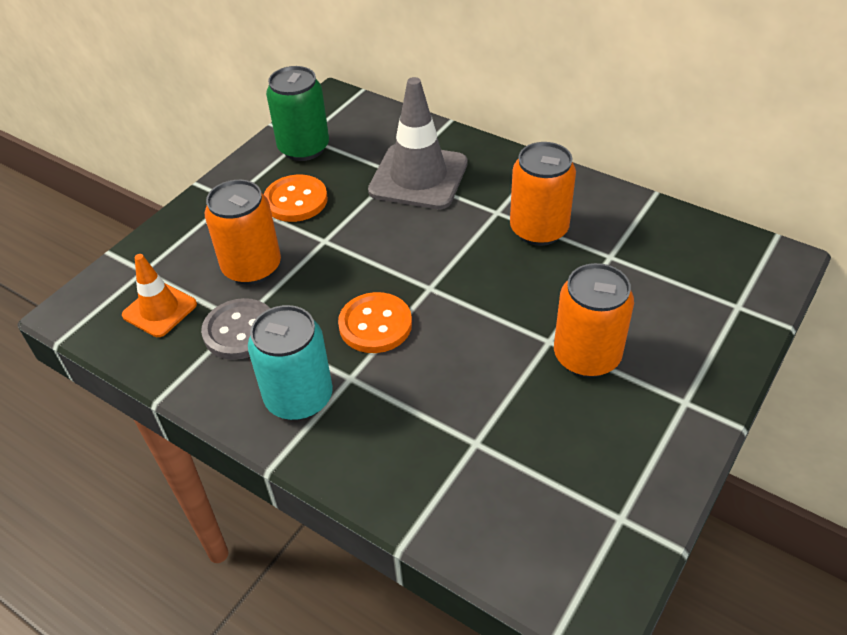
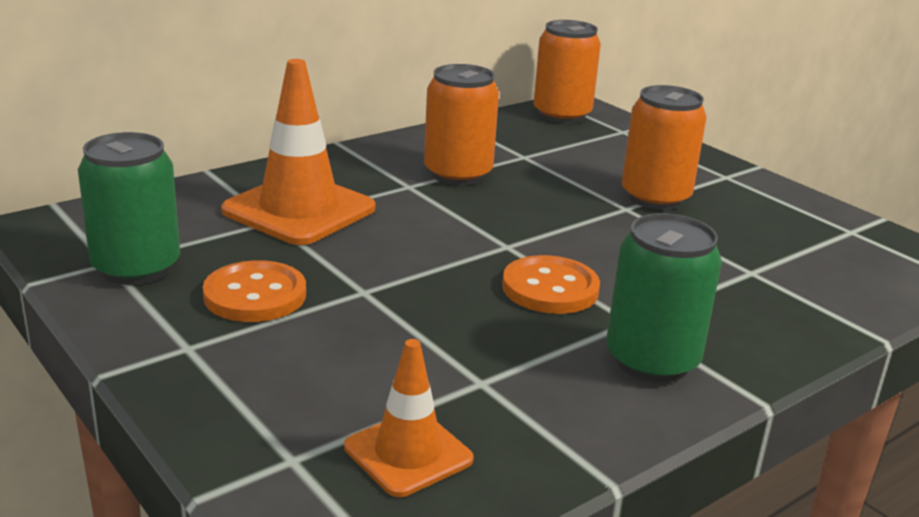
camera: 75 degrees left, 20 degrees down
(240, 331) = (504, 385): grey button -> none
(252, 267) = (374, 354): orange can -> orange can (562, 115)
(299, 398) = (652, 361): turquoise can -> green can
(418, 177) = (299, 210): grey traffic cone -> orange traffic cone

